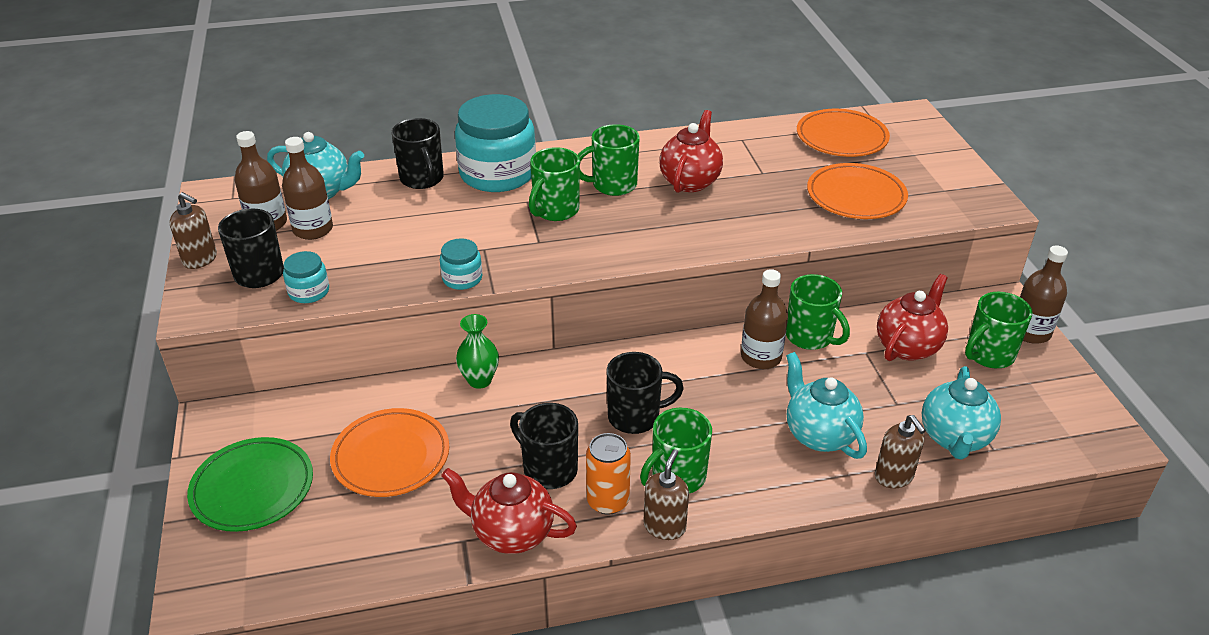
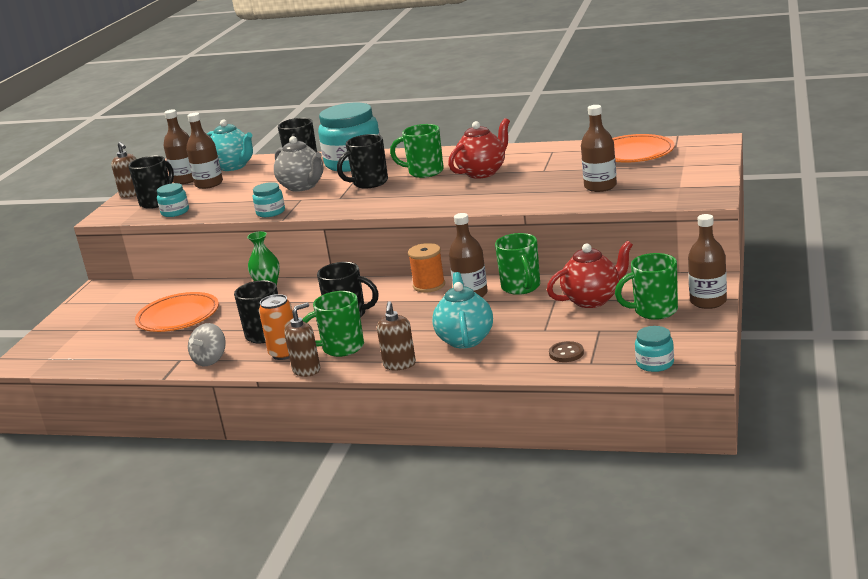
camera: 30 degrees right, 15 degrees down
(252, 488) = (89, 321): green plate -> none
(464, 224) = (303, 186): none -> grey teapot
(511, 533) = (210, 360): red teapot -> grey spinning top
(555, 210) = (369, 183): green mug -> black mug
(696, 348) = (429, 285): none -> orange spool
(856, 196) = (600, 186): orange plate -> brown bottle
(894, 476) = (494, 367): brown soap dispenser -> brown soap dispenser (399, 365)
(954, 438) = (566, 353): turquoise teapot -> brown button
(1061, 438) = (655, 363): none -> turquoise jar

